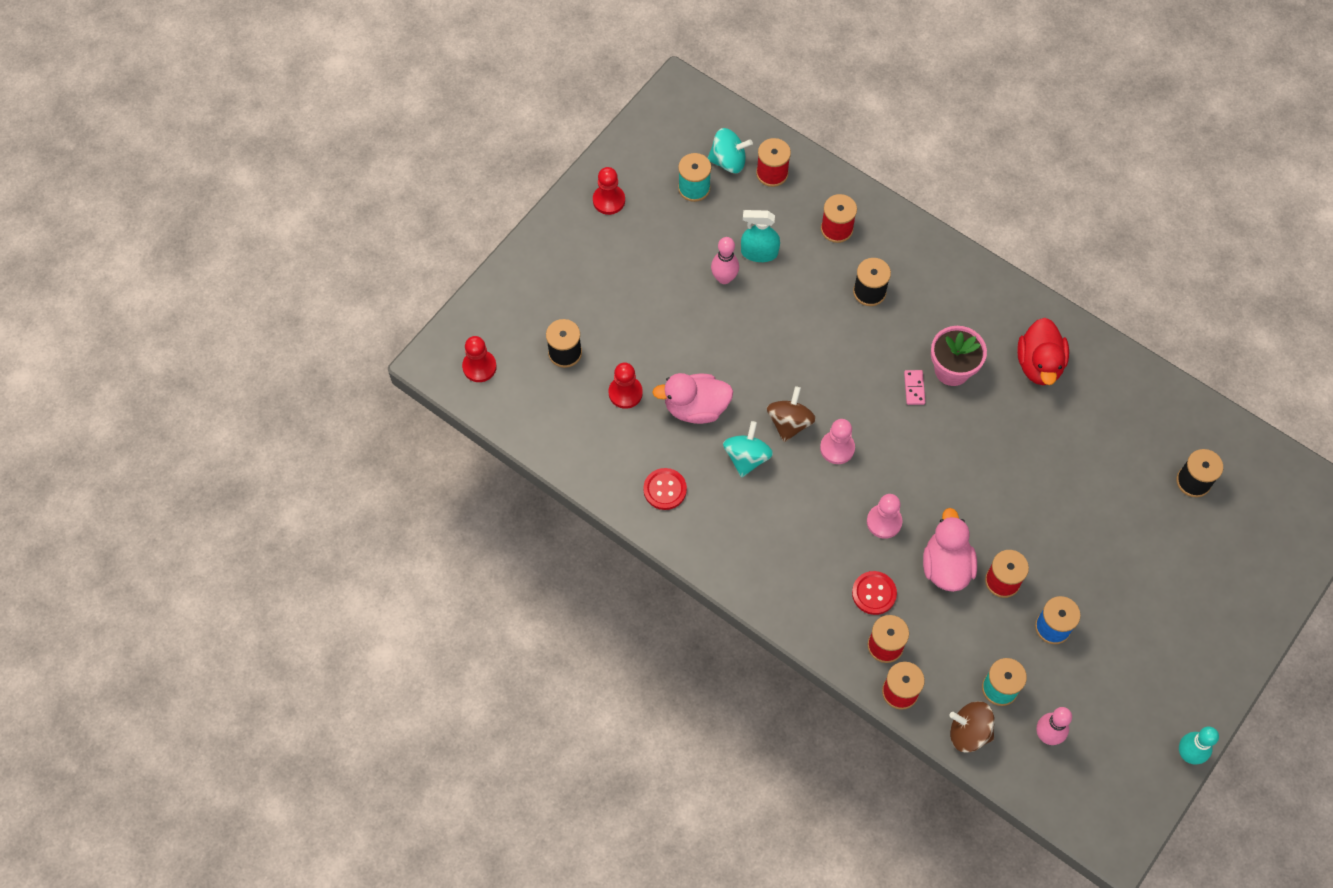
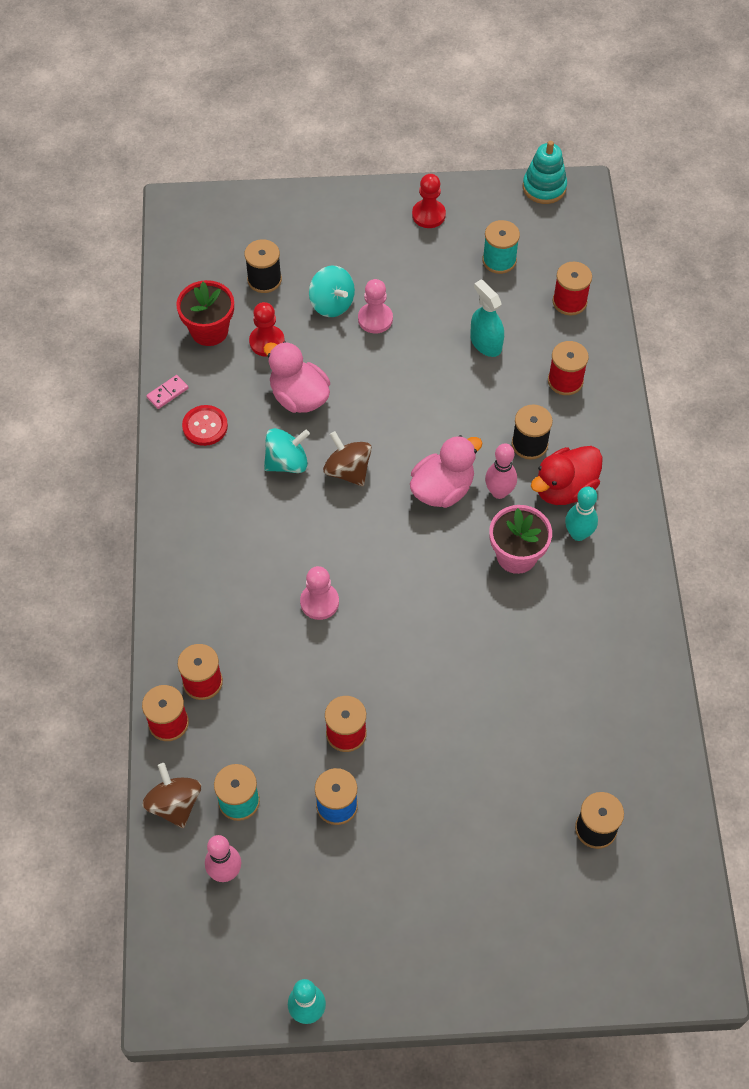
camera: 50 degrees right, 5 degrees down
(479, 367) = (199, 236): red pawn -> none
(578, 424) = (209, 331): none -> red flower pot
(655, 109) = (544, 187): none -> turquoise stacking toy
(724, 278) = (437, 336): pink bowling pin -> pink bowling pin (499, 492)
(728, 161) = (548, 266): turquoise spinning top -> turquoise spinning top (332, 304)
(789, 423) = (348, 470): brown spinning top -> brown spinning top turned 105 degrees counterclockwise
(837, 448) = (357, 520): pink pawn -> pink pawn (375, 319)
(874, 593) = (244, 640): red button -> none
(914, 388) = (470, 539): pink domino -> pink domino (167, 393)
(946, 566) = (320, 678): pink duck -> pink duck (442, 489)
(967, 319) = (578, 534): none -> turquoise bowling pin
(1039, 364) = (589, 619): red duck -> red duck (564, 489)

